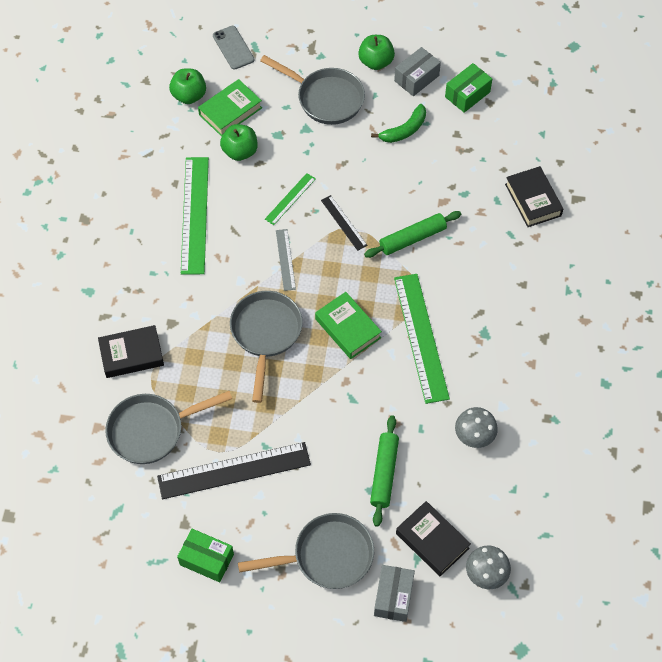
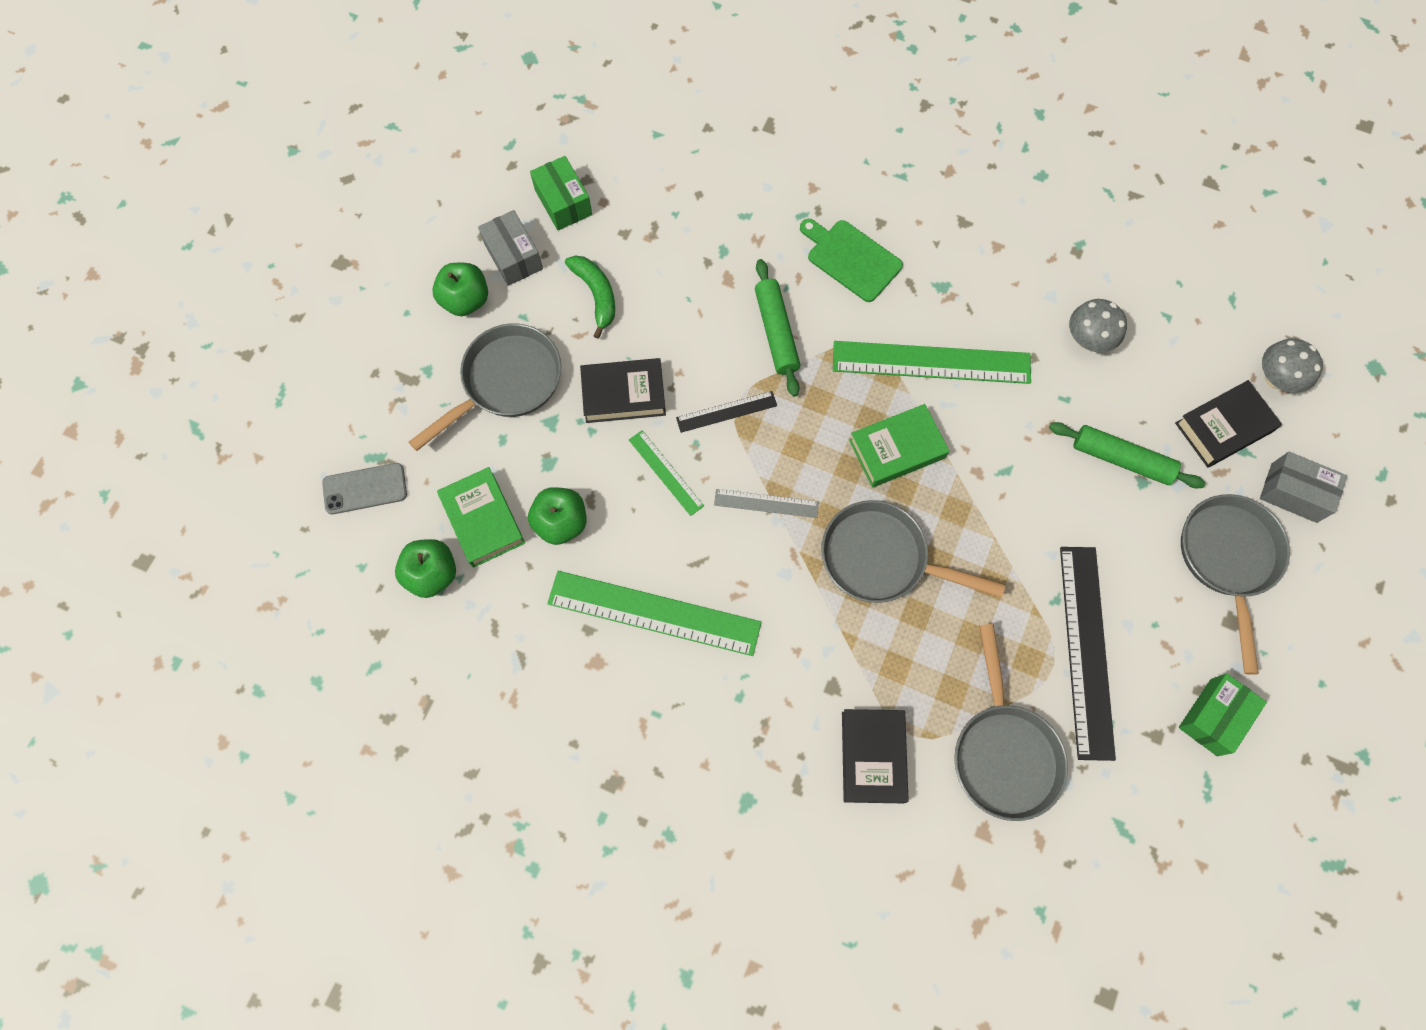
camera: 75 degrees left, 10 degrees up
(486, 272) = (851, 258): none -> green cutting board
(533, 200) = (757, 174): black book -> black book (623, 394)

